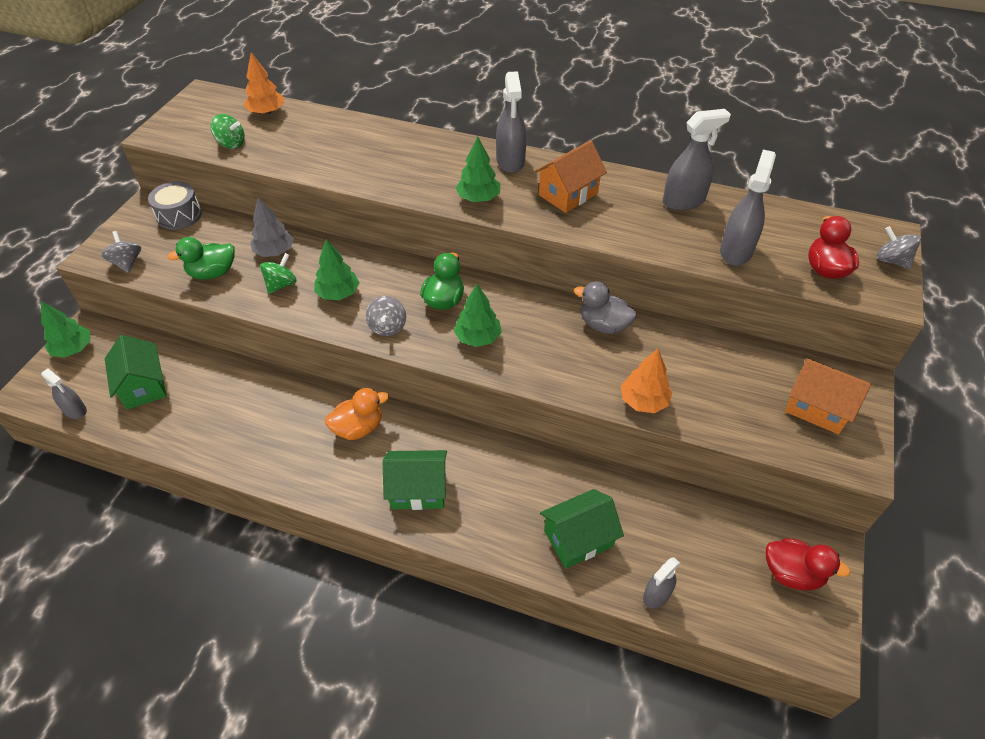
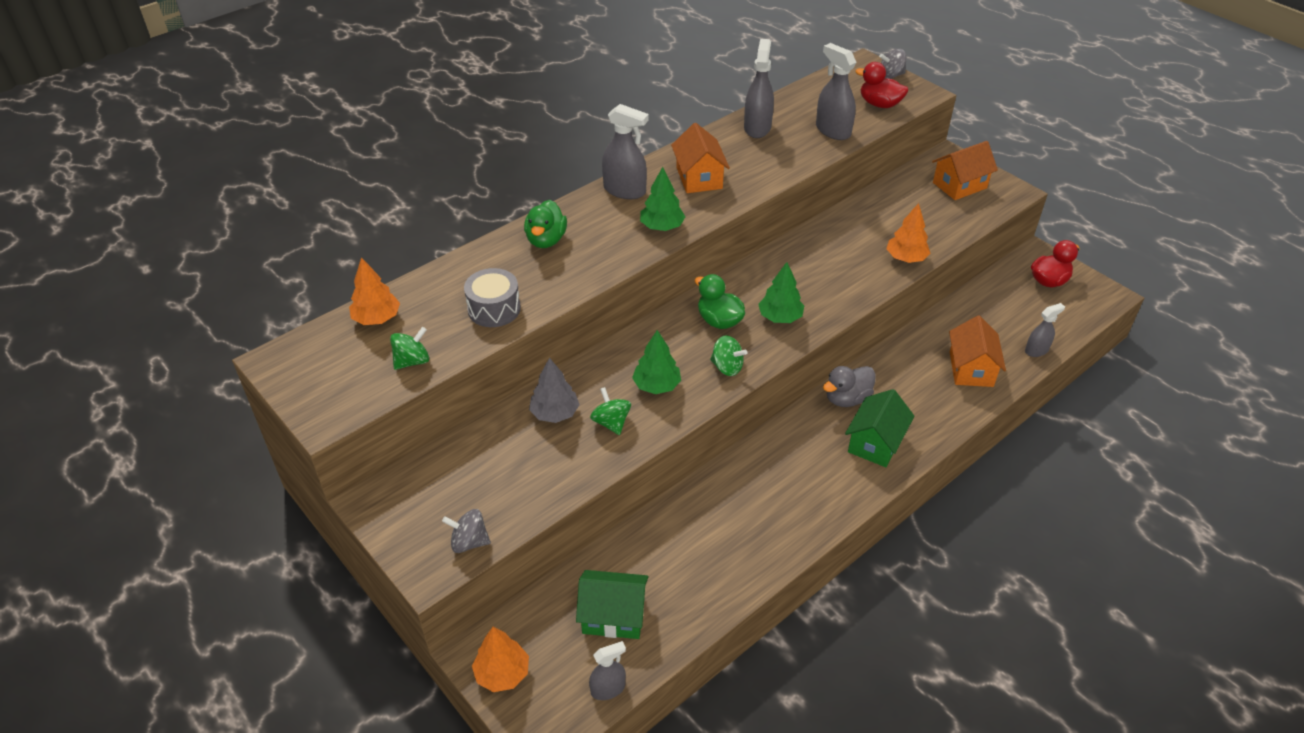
camera: 60 degrees left, 5 degrees down
(73, 349) = (502, 673): green tree -> orange tree
(179, 215) = (420, 476): grey drum -> grey drum (494, 309)
(213, 273) = (549, 471): green duck -> green duck (546, 240)
(358, 428) = (783, 459): orange duck -> none
(387, 327) = (727, 367): grey spinning top -> green spinning top
(578, 538) = (971, 369): green house -> orange house
(603, 325) = (815, 244): grey duck -> grey duck (847, 399)
(656, 595) = (1036, 350): grey spray bottle -> grey spray bottle turned 105 degrees counterclockwise

